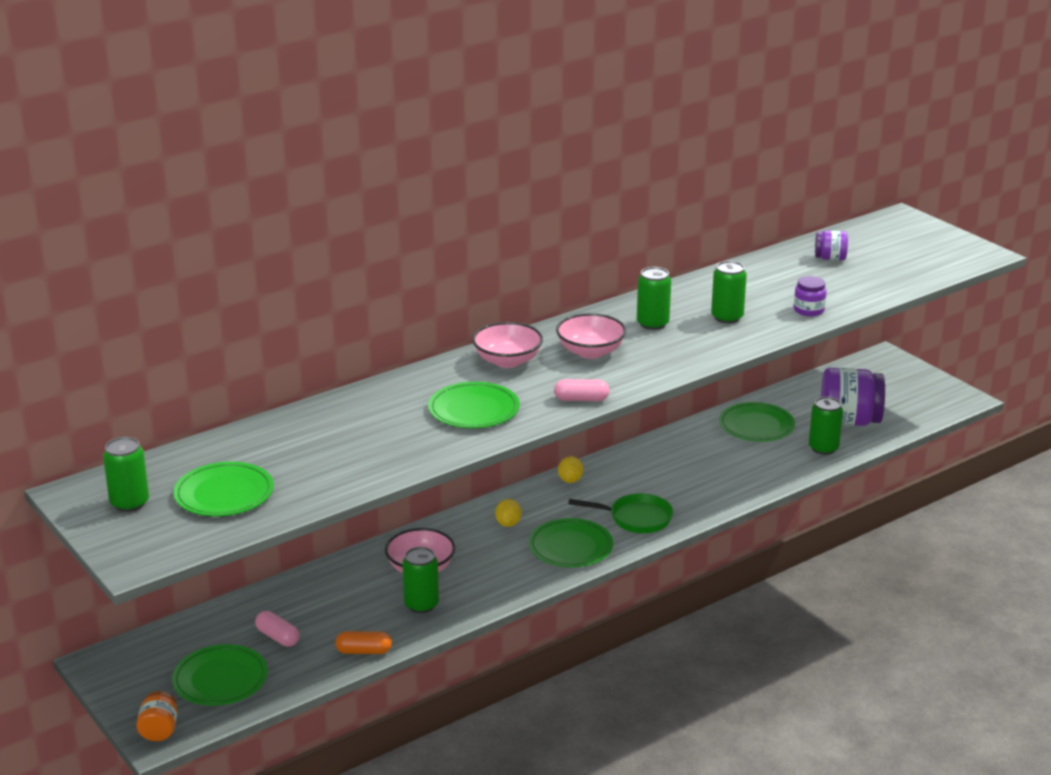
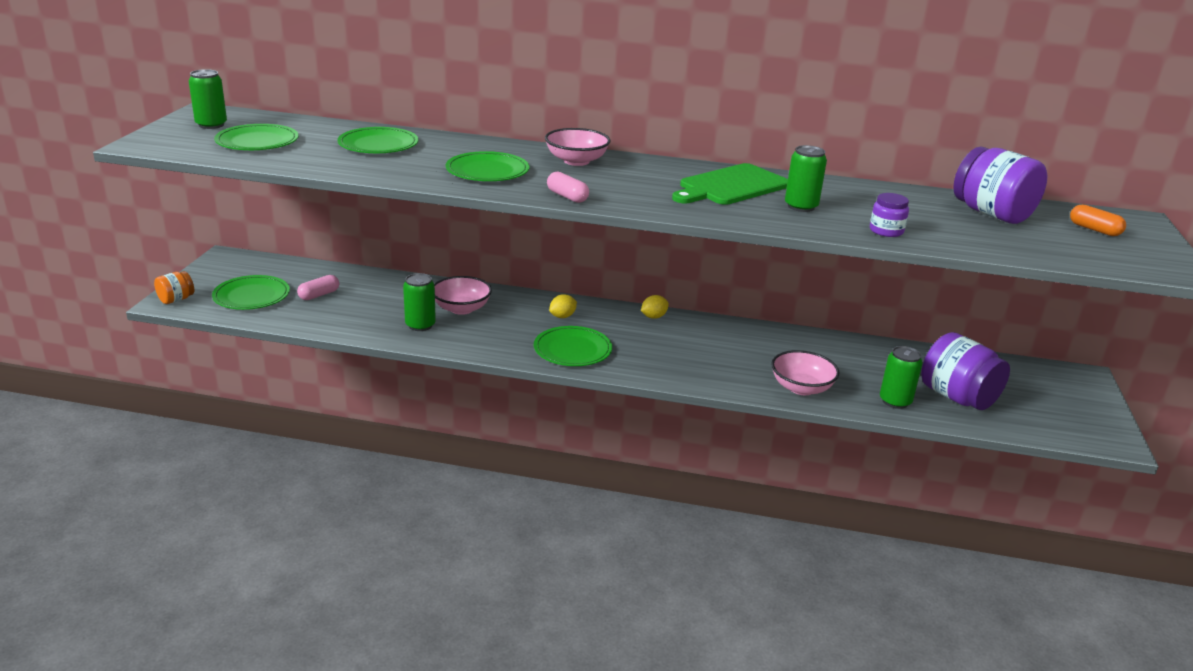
camera: 45 degrees right, 0 degrees up
(278, 637) = (319, 295): pink capsule -> pink capsule turned 45 degrees clockwise
(364, 651) = (340, 327): orange capsule -> orange capsule (1094, 230)
(590, 352) = (644, 180): pink bowl -> pink bowl (801, 388)
(636, 518) = (651, 360): green pan -> none
(652, 324) = (731, 186): green can -> green cutting board
(756, 425) = (865, 359): green plate -> green plate (378, 144)
(830, 258) = (992, 214): purple jar -> purple jar, size x1.98

